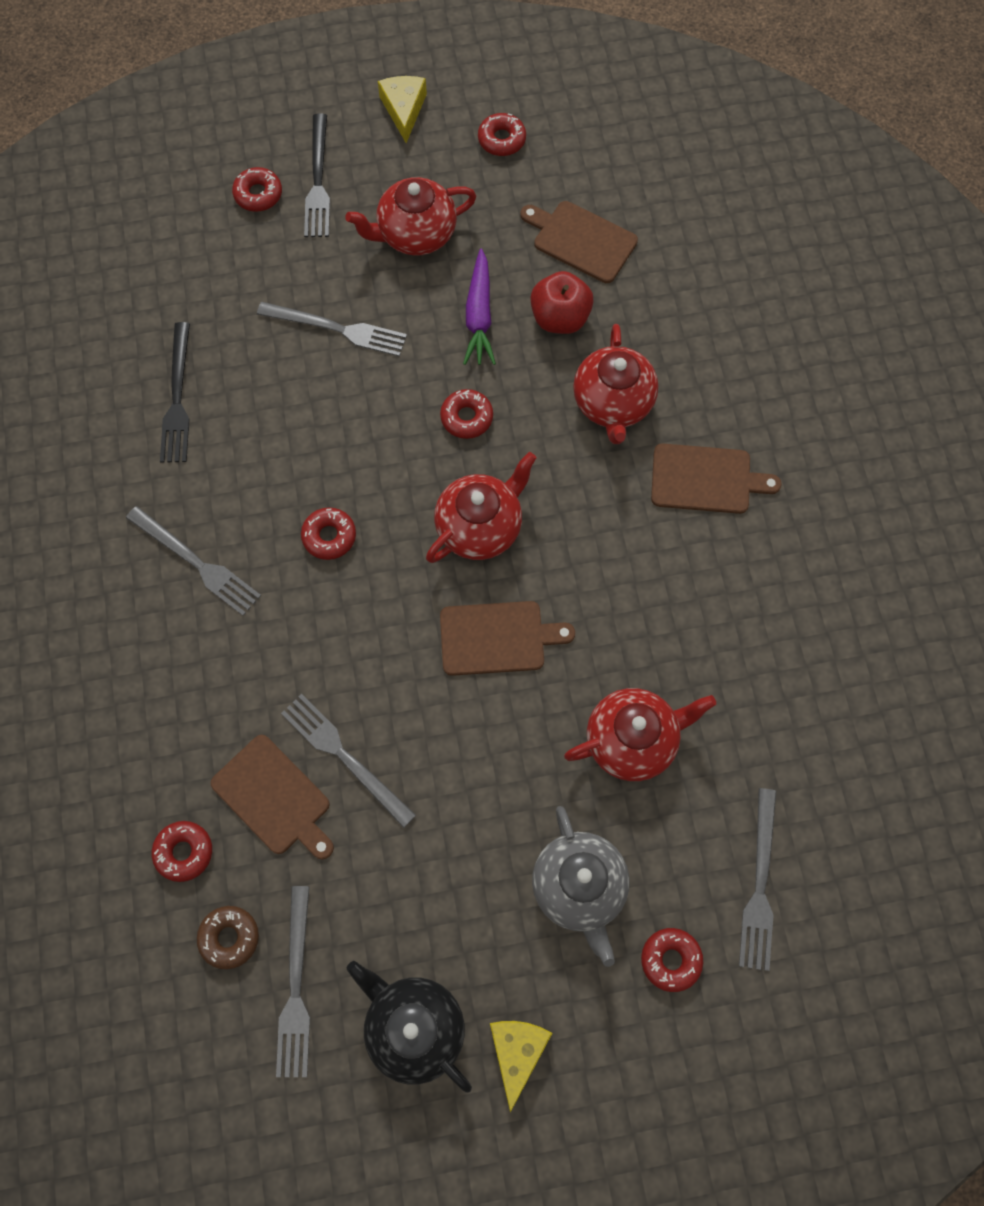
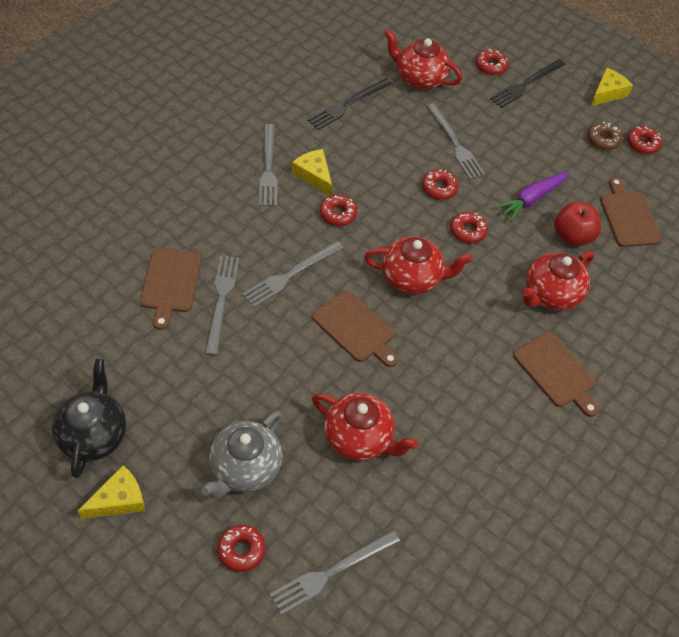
camera: 45 degrees right, 15 degrees down
(184, 852) = (107, 263): red donut -> red donut (439, 188)
(229, 937) = (77, 313): brown donut -> brown donut (603, 140)
(251, 519) = (314, 175): none -> yellow cheese
(296, 987) = (72, 362): grey fork -> grey fork (291, 275)
(415, 234) = (545, 142): red teapot -> red teapot (419, 78)

